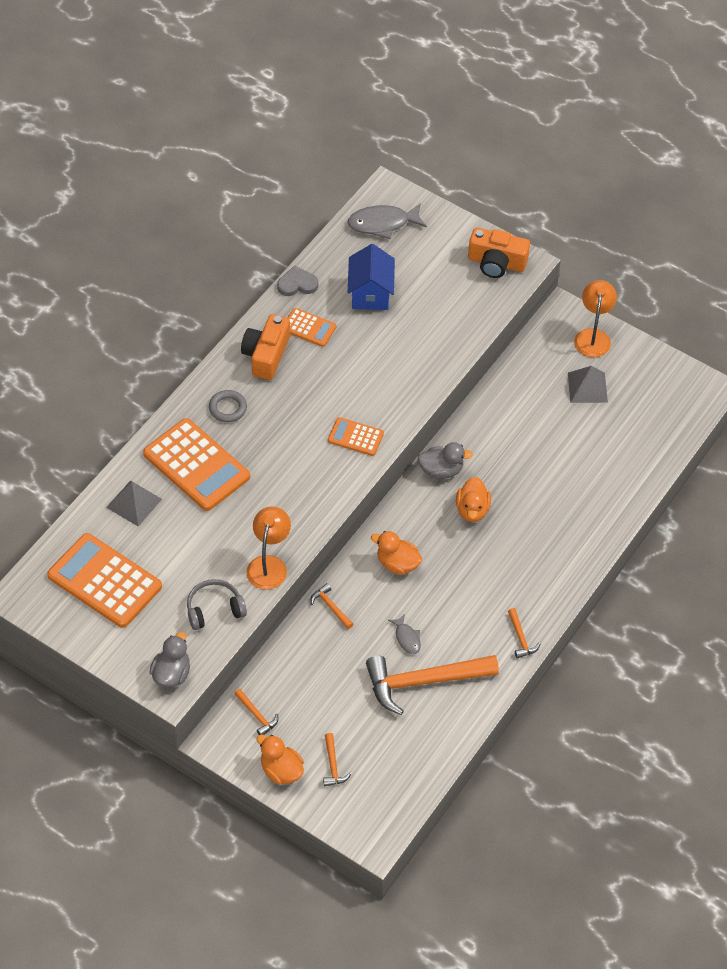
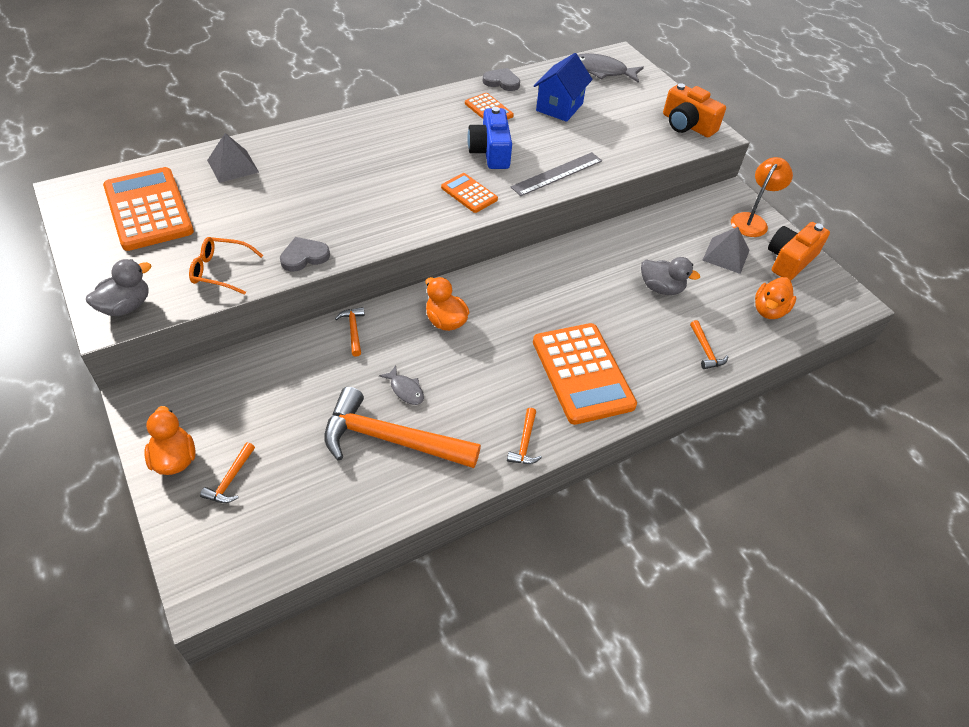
camera: 25 degrees right, 5 degrees down
(196, 465) = (310, 161): orange calculator -> orange calculator (582, 373)
(214, 609) = (220, 270): grey headphones -> orange glasses
(228, 408) = (374, 134): grey ring -> none
(257, 715) = (200, 394): orange hammer -> orange hammer (705, 350)
(266, 355) = (437, 114): orange camera -> orange camera (790, 260)
(269, 565) = (304, 256): orange lamp -> grey heart
(343, 380) = (490, 152): none -> blue camera
(407, 638) = (405, 390): grey fish -> grey fish turned 45 degrees counterclockwise
(415, 379) = (557, 174): none -> grey ruler
(441, 470) = (542, 265): grey duck -> grey duck (661, 288)
(472, 510) = (551, 307): orange duck -> orange duck (769, 310)

